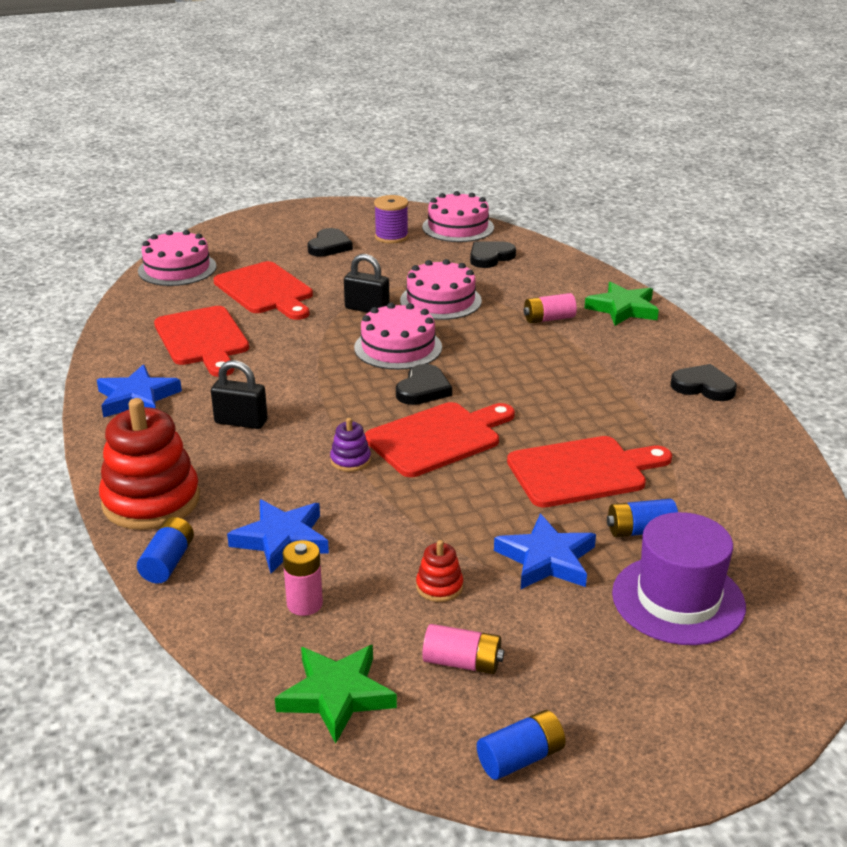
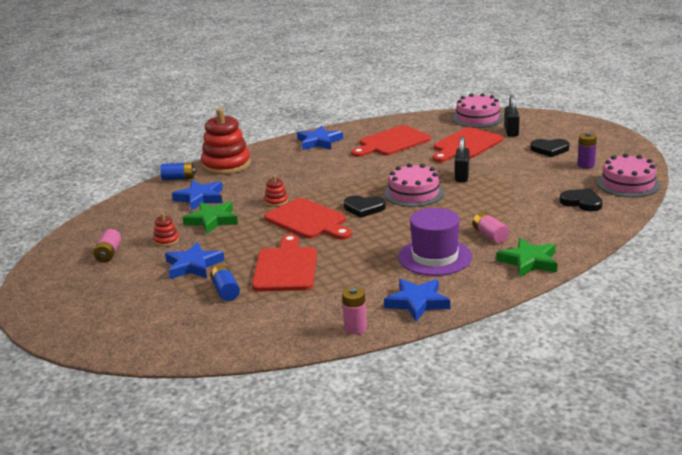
camera: 80 degrees right, 5 degrees down
(241, 422) = (305, 169): black padlock -> black padlock (511, 131)
(304, 604) = (150, 212): pink battery -> pink battery (355, 328)
(336, 695) = (88, 229): green star -> green star (212, 220)
(350, 460) = (276, 201): purple stacking toy -> red stacking toy
(391, 237) = (585, 165): purple spool -> purple battery
(440, 300) = (492, 196): pink cake -> none
(521, 758) = (44, 275): blue battery -> none
(582, 471) = (285, 267): red cutting board -> red cutting board turned 150 degrees counterclockwise
(678, 600) = (160, 307): purple hat -> purple hat (435, 257)
(703, 387) = (417, 302): black heart -> blue star

